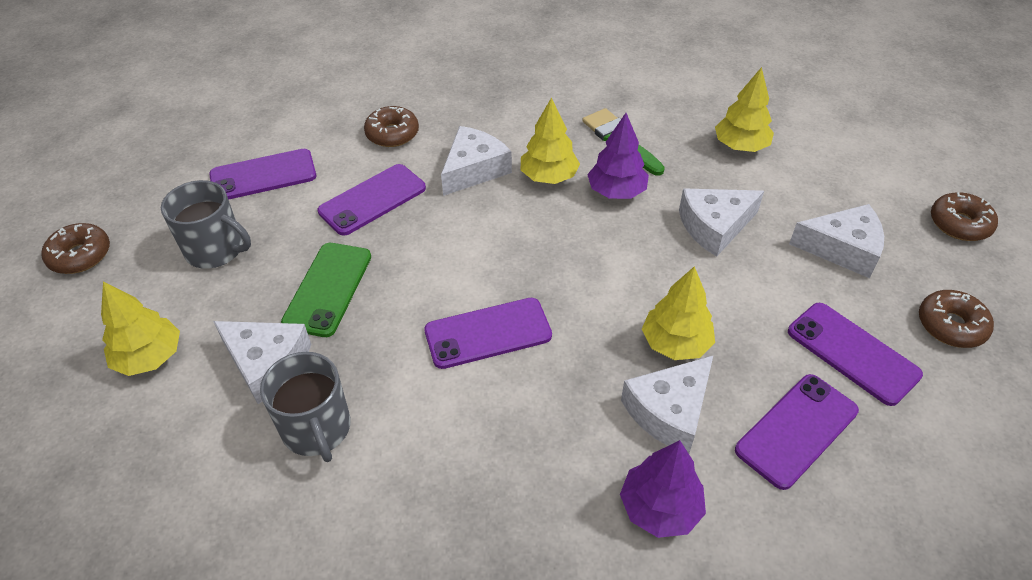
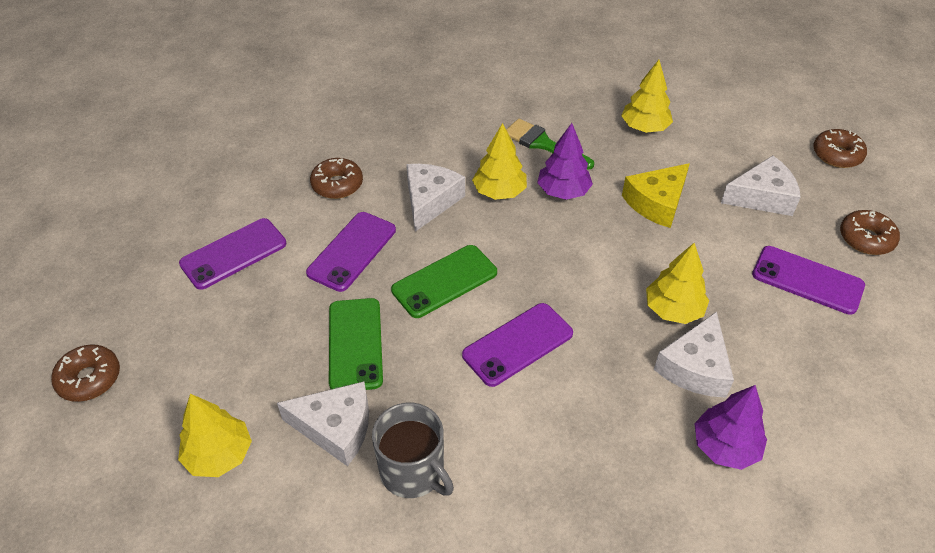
camera: 20 degrees left, 0 degrees up
(216, 250) = (227, 336): grey mug -> none
(447, 251) = (444, 281): none -> green phone
(714, 226) = (656, 203): white cheese -> yellow cheese
(796, 430) = (795, 354): purple phone -> none

